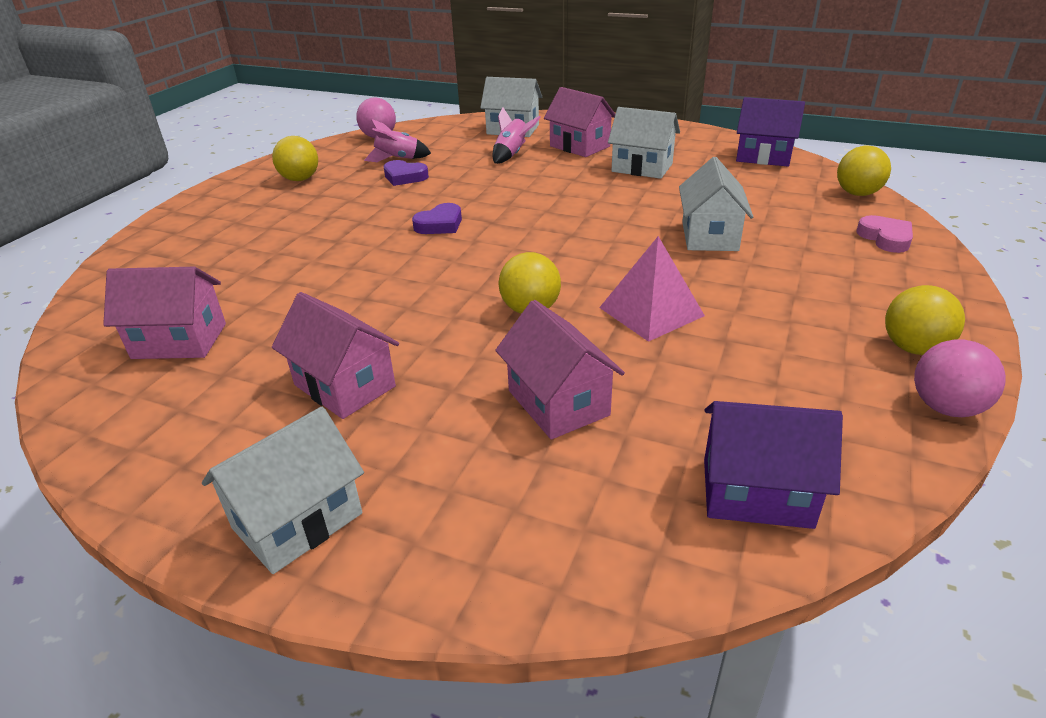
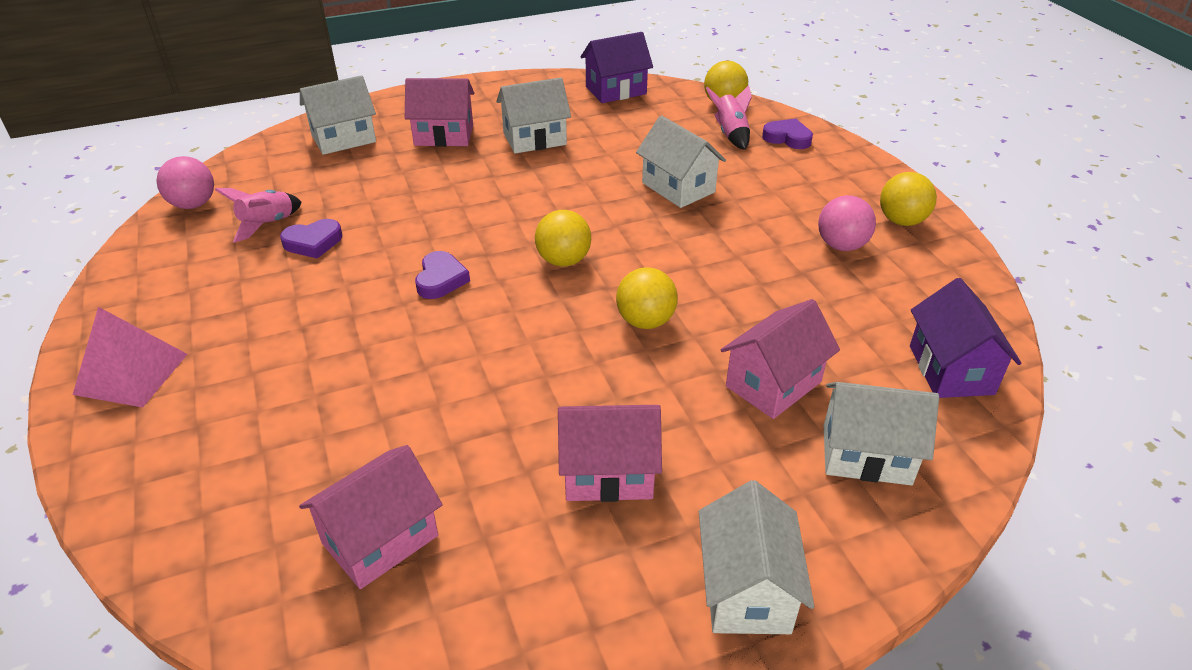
camera: 45 degrees left, 5 degrees up
(300, 179) = (184, 299): yellow ball -> yellow ball (563, 260)
(512, 154) = (389, 170): pink rocket -> pink rocket (730, 134)
(549, 501) = (866, 454): none -> white house
(558, 403) = (773, 384): pink house -> pink house turned 60 degrees counterclockwise
(651, 311) = (729, 275): pink pyramid -> pink pyramid (131, 374)
(756, 493) = (951, 370): purple house -> purple house turned 60 degrees counterclockwise
(885, 238) = (787, 138): pink heart -> purple heart
(946, 407) = (961, 255): pink ball -> pink ball (841, 245)

